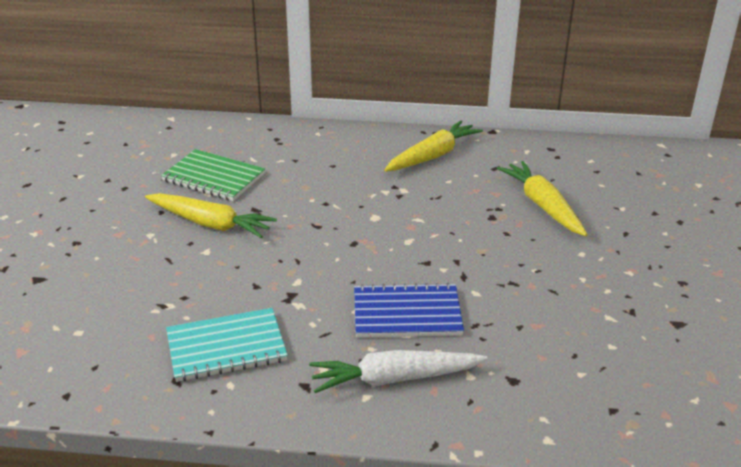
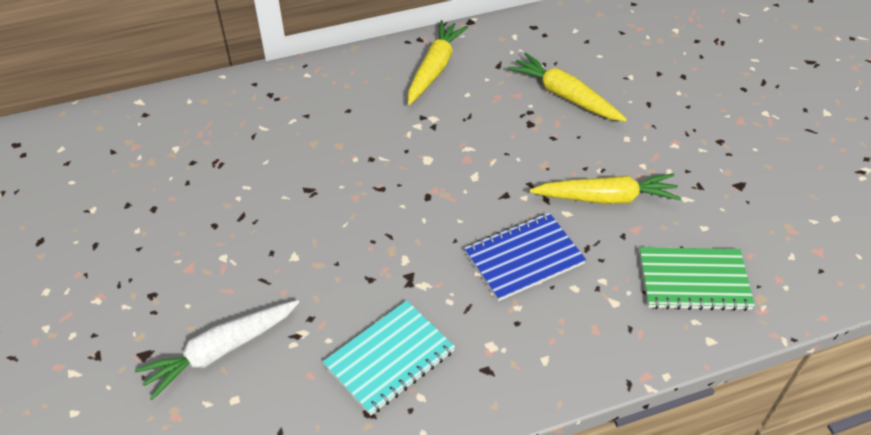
camera: 25 degrees left, 15 degrees up
(210, 224) = (276, 222): yellow carrot -> yellow carrot (606, 198)
(214, 177) = (239, 164): green notebook -> green notebook (693, 280)
(394, 379) = (556, 331): white carrot -> white carrot (221, 351)

